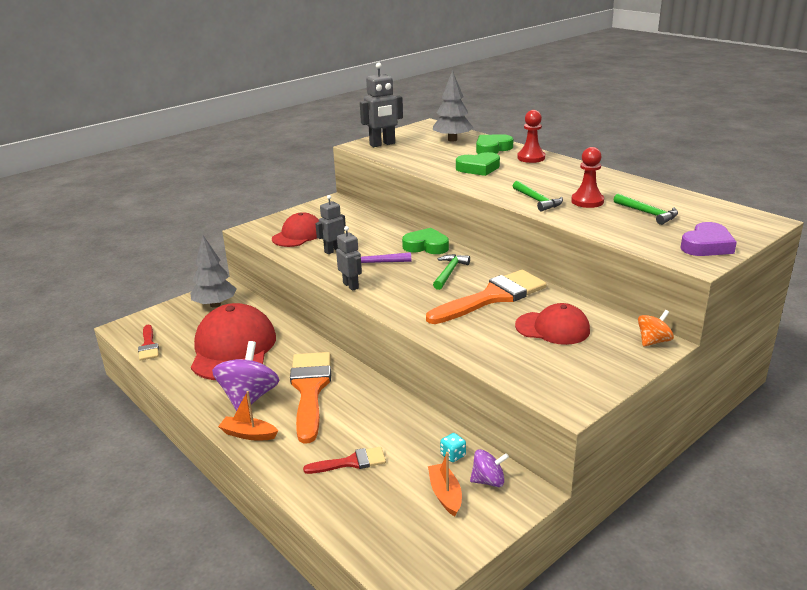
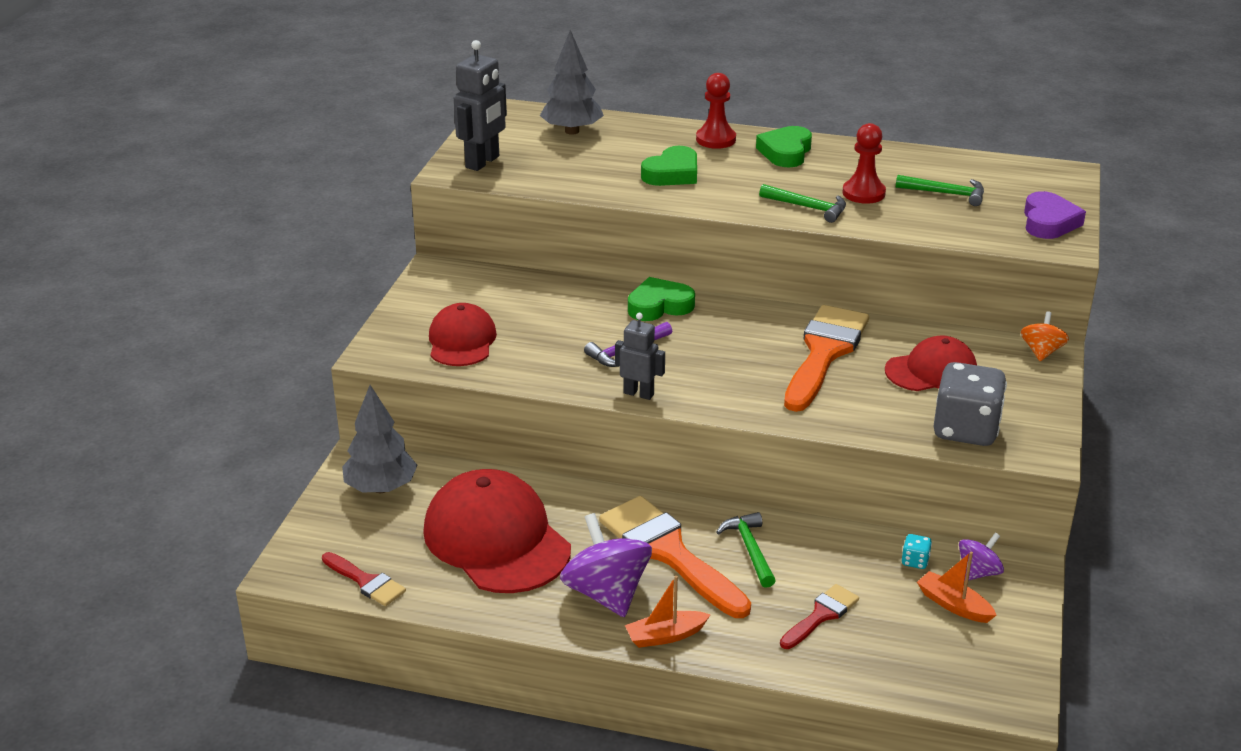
camera: 35 degrees left, 5 degrees up
(333, 250) = (545, 350): grey robot -> none
(449, 272) = (735, 335): green hammer -> green hammer (750, 550)
(492, 149) = (647, 135): green heart -> green heart (785, 152)
(529, 370) = (965, 430): none -> grey dice

